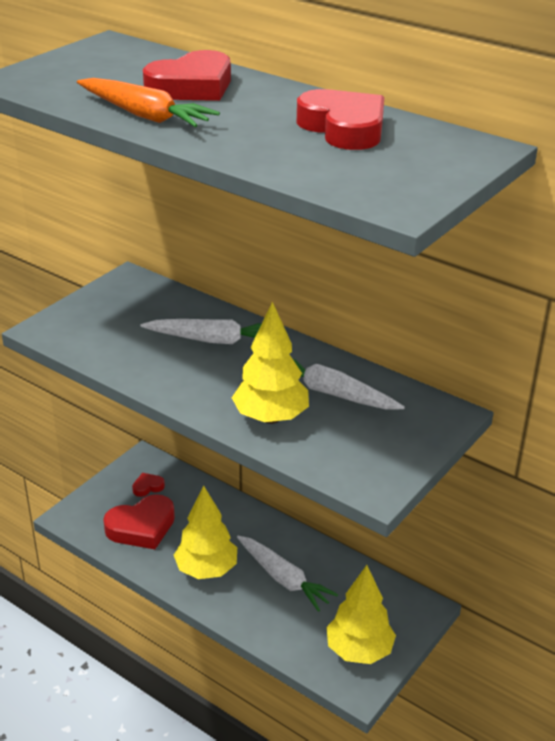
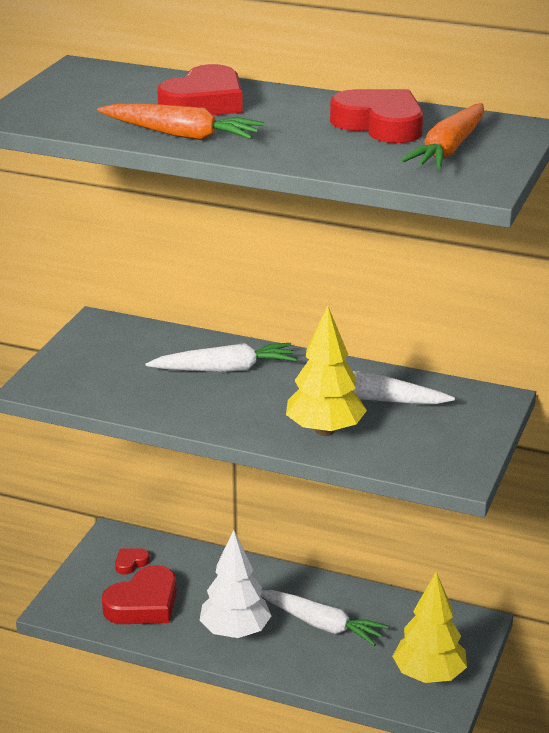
camera: 15 degrees left, 5 degrees down
(206, 570) = (235, 632): yellow tree -> white tree
(394, 162) = (448, 149): none -> orange carrot

